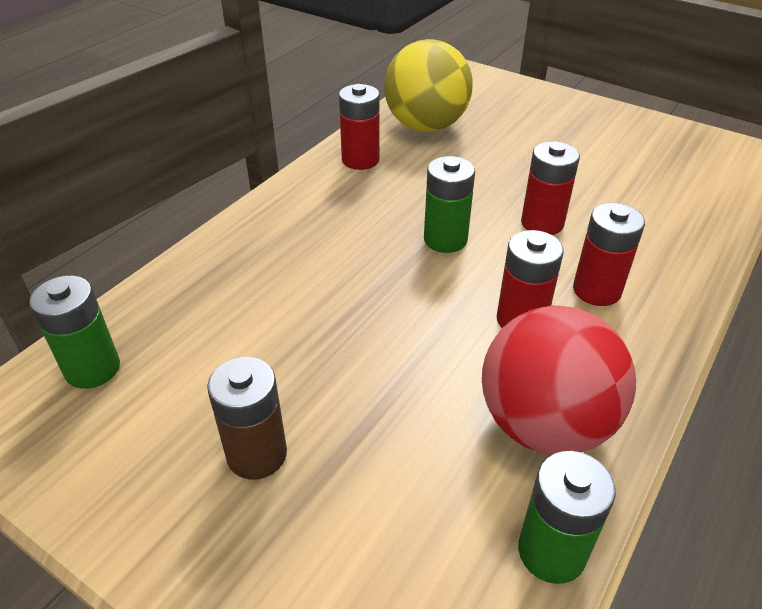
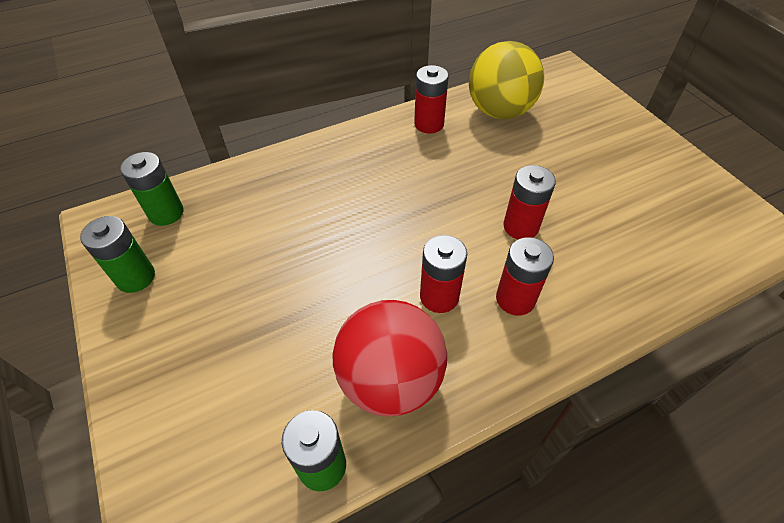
camera: 30 degrees right, 10 degrees up
(257, 454) = (209, 310): brown battery -> none
(445, 239) = (437, 211): green battery -> green battery (136, 277)

